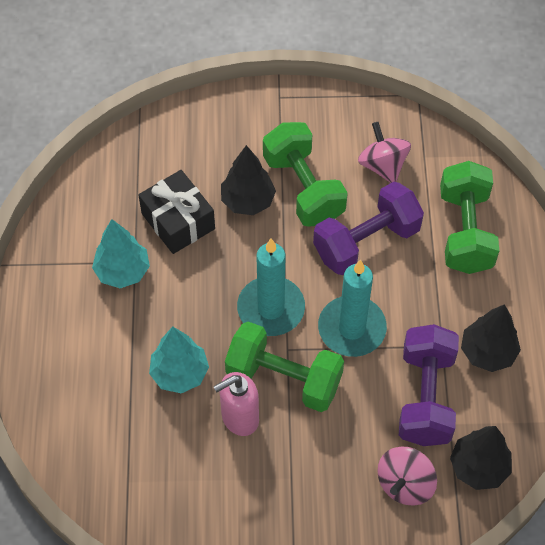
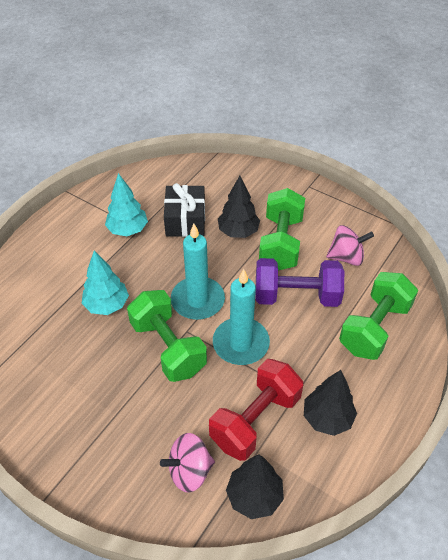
camera: 35 degrees right, 10 degrees down
(239, 418) = (118, 354): pink soap dispenser -> none
(383, 165) = (346, 257): pink spinning top -> pink spinning top turned 75 degrees clockwise
(425, 397) = (255, 420): purple dumbbell -> red dumbbell

